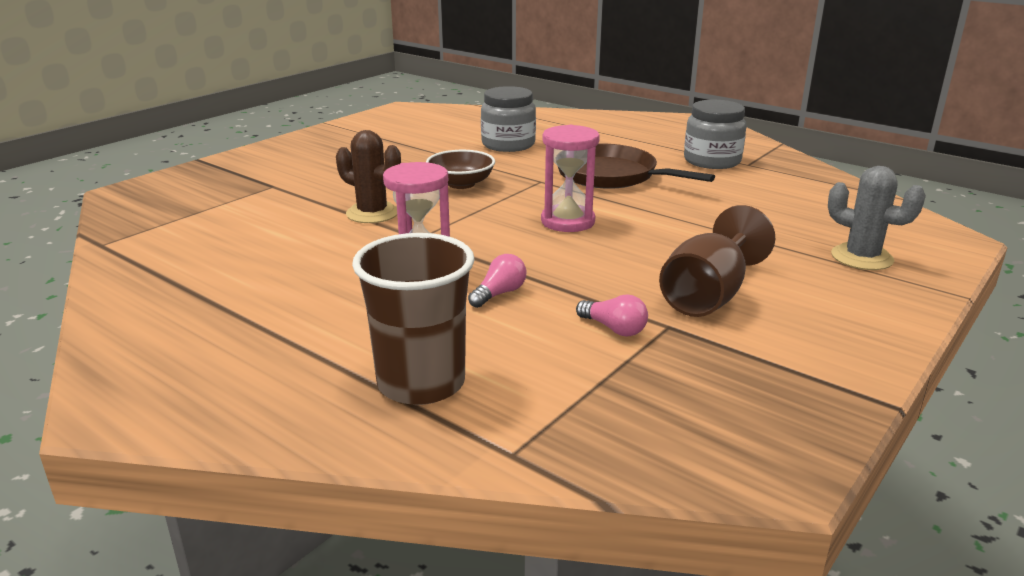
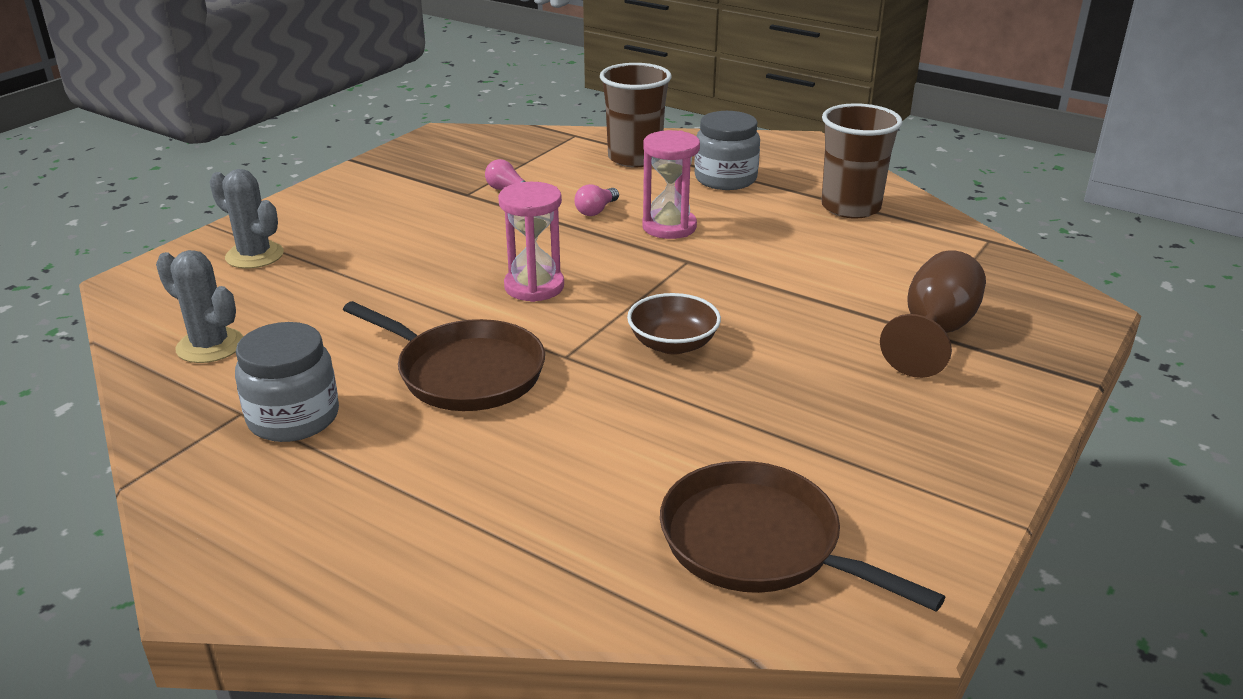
camera: 175 degrees right, 5 degrees up
(193, 285) = (850, 207): none -> brown cup
(372, 213) = (756, 289): brown cactus -> none
(453, 121) = (757, 543): none -> brown pan
(508, 144) = (625, 452): grey jar -> grey jar (725, 179)
(708, 296) = (425, 215): brown goblet -> brown goblet (934, 332)
(812, 194) = (210, 346): none -> grey cactus

